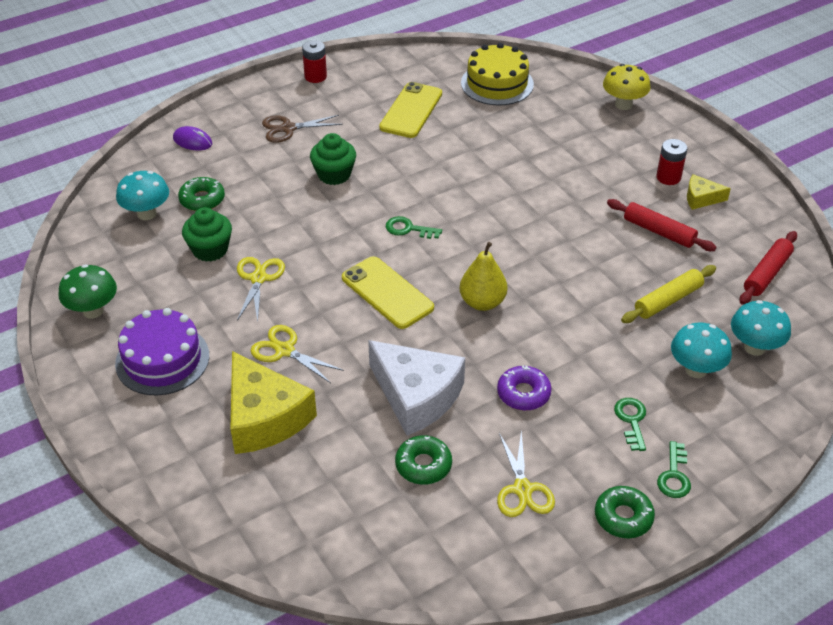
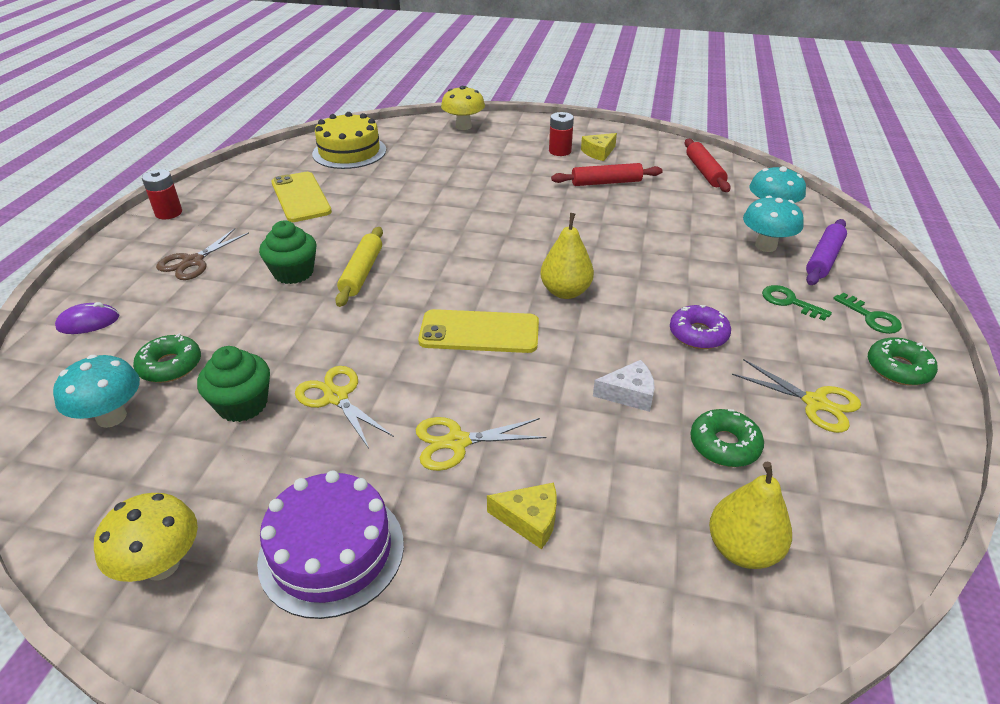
camera: 45 degrees left, 5 degrees down
(93, 311) = (162, 565): green mushroom -> yellow mushroom
(264, 417) = (529, 520): yellow cheese -> yellow cheese, size x0.48
(344, 516) = (742, 549): none -> yellow pear
(408, 229) = (424, 276): green key -> none
(416, 396) = (629, 394): white cheese -> white cheese, size x0.48
(668, 300) = (679, 217): yellow rolling pin -> yellow rolling pin (361, 273)
(725, 412) = (823, 259): none -> purple rolling pin

